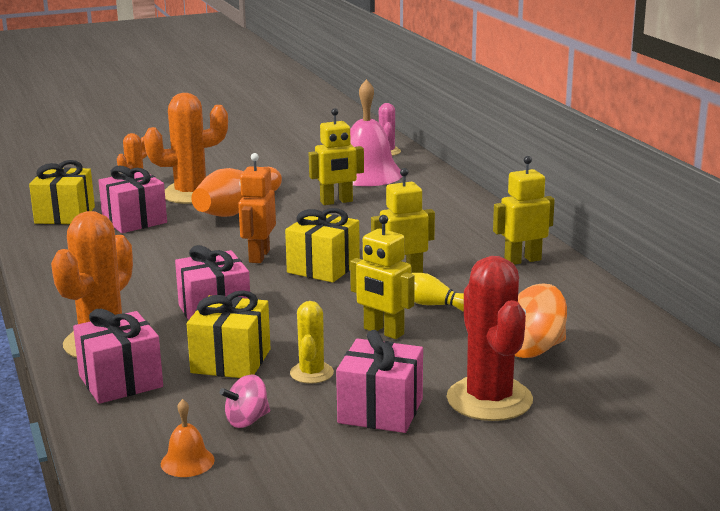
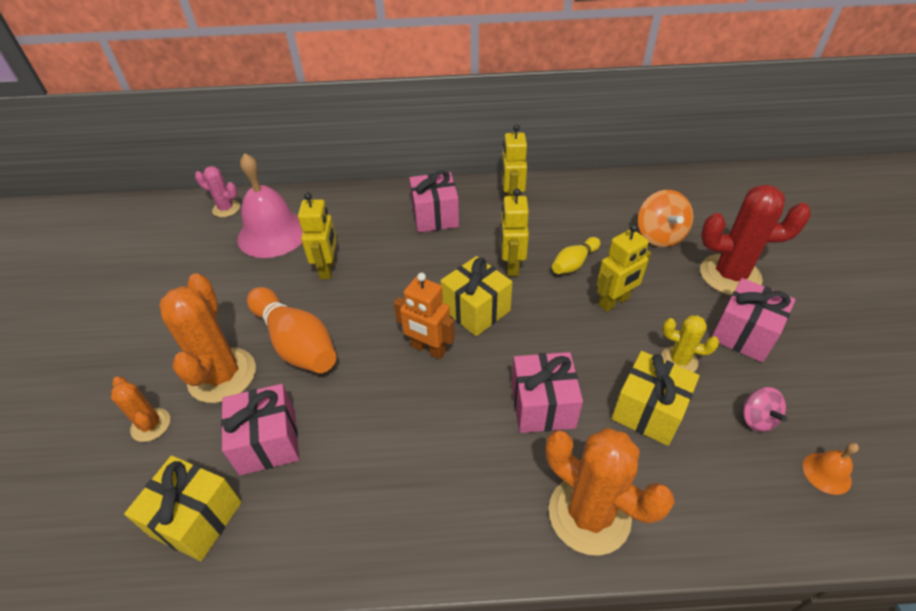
camera: 70 degrees left, 25 degrees up
(120, 381) = (677, 507): pink gift -> pink gift (435, 216)

